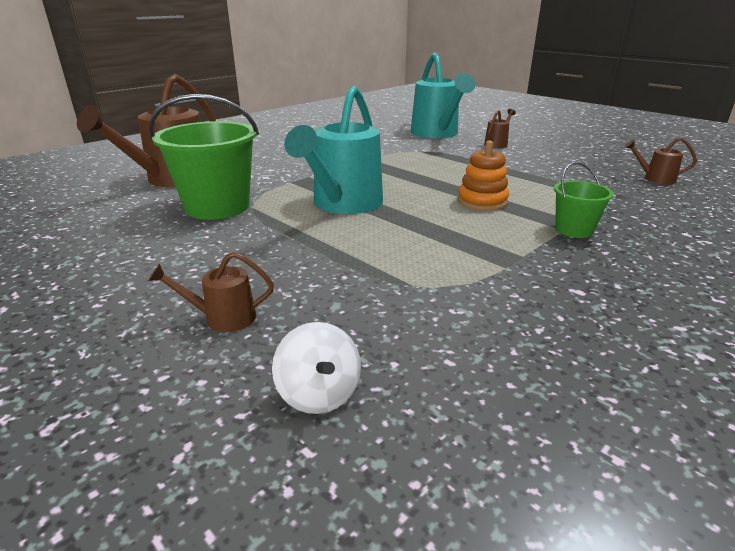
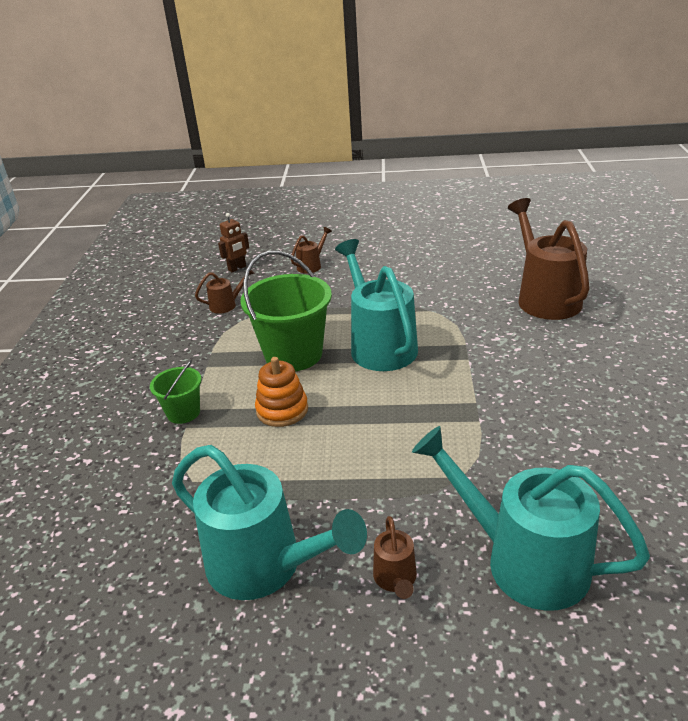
camera: 140 degrees right, 5 degrees up
(217, 207) = (450, 298): green bucket -> green bucket (293, 354)
(319, 394) = (237, 268): white spinning top -> brown robot
(558, 161) = (266, 566): none -> turquoise watering can
(654, 178) = (119, 583): brown watering can -> brown watering can (227, 305)

